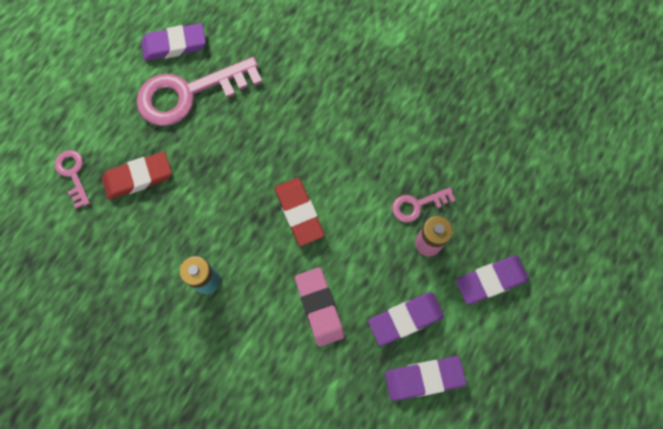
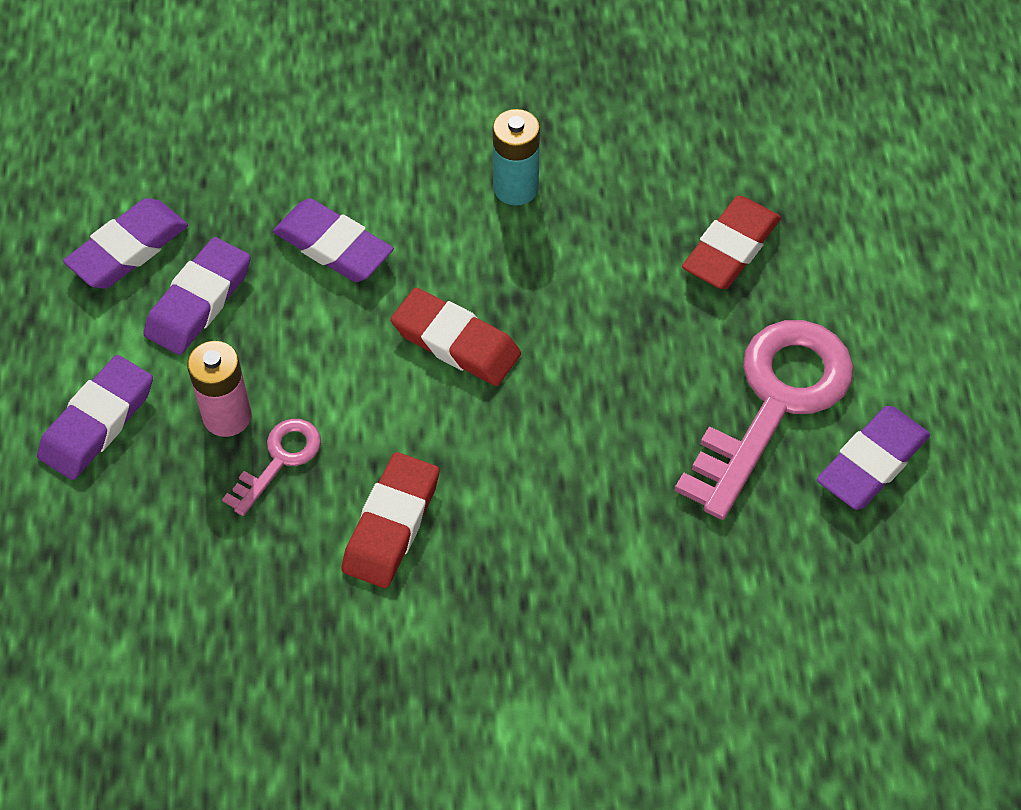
camera: 145 degrees right, 15 degrees down
(73, 174) = (825, 198): pink key -> none
(319, 307) = (333, 246): pink eraser -> purple eraser
(388, 144) = (391, 524): none -> red eraser

